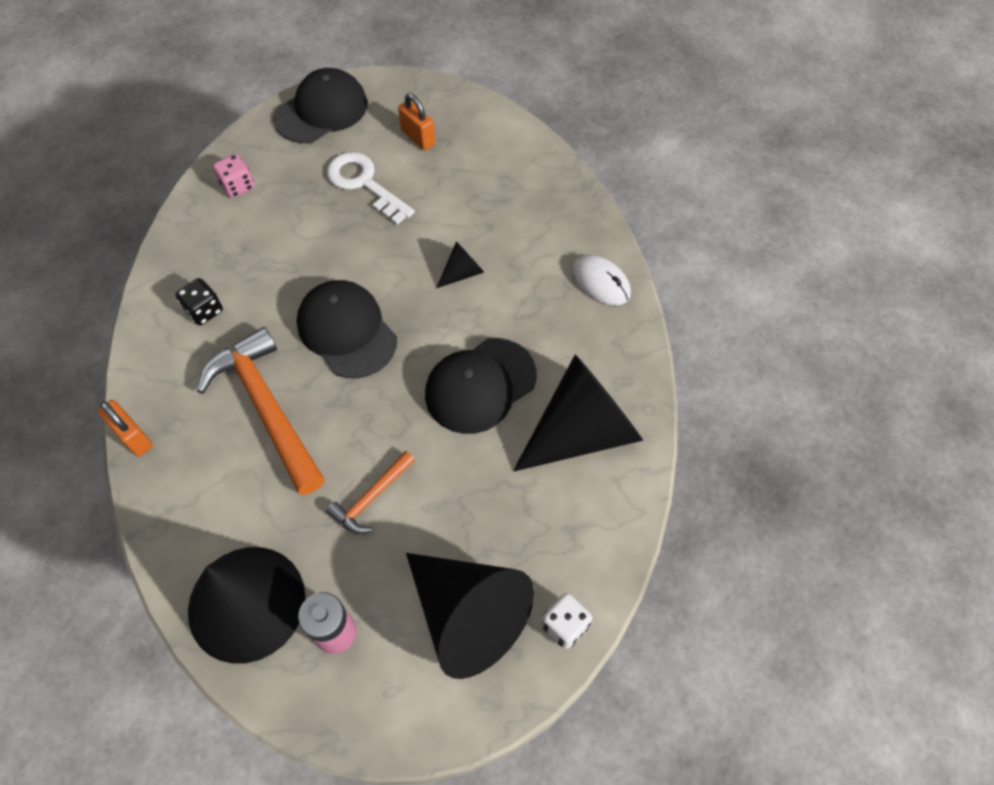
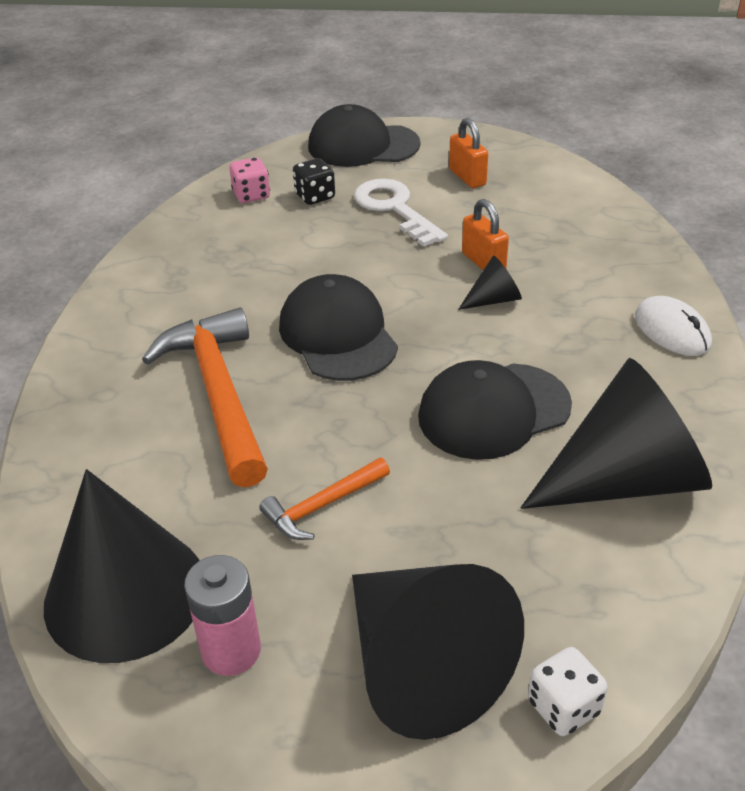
camera: 15 degrees right, 20 degrees down
(133, 437) = (53, 397): orange padlock -> orange padlock (483, 262)
(204, 311) = (177, 295): black dice -> black dice (315, 196)
(321, 111) = (363, 145): black cap -> black cap turned 150 degrees counterclockwise

